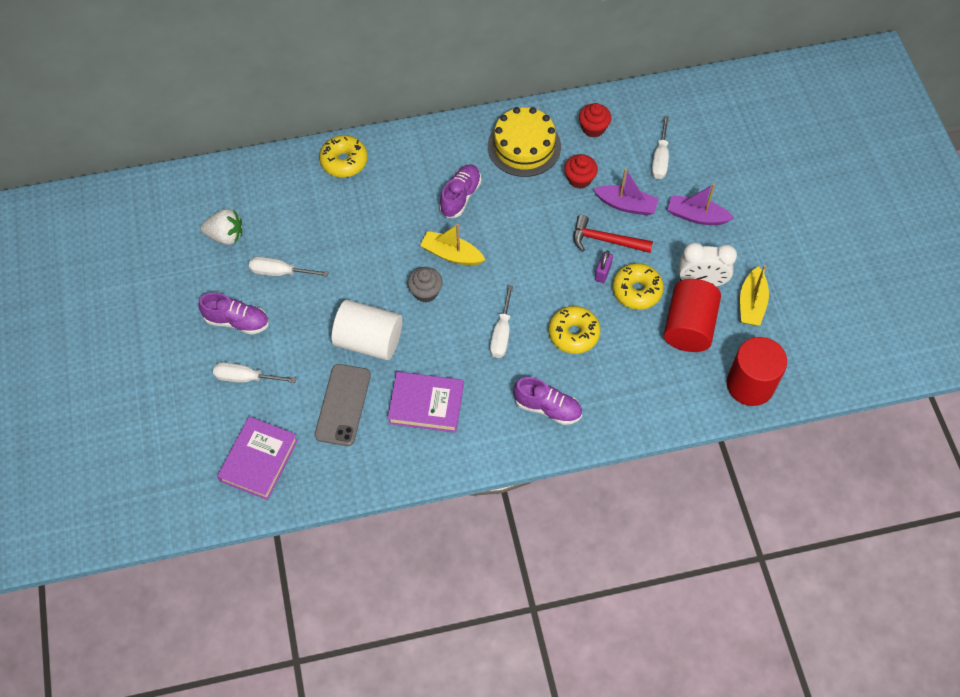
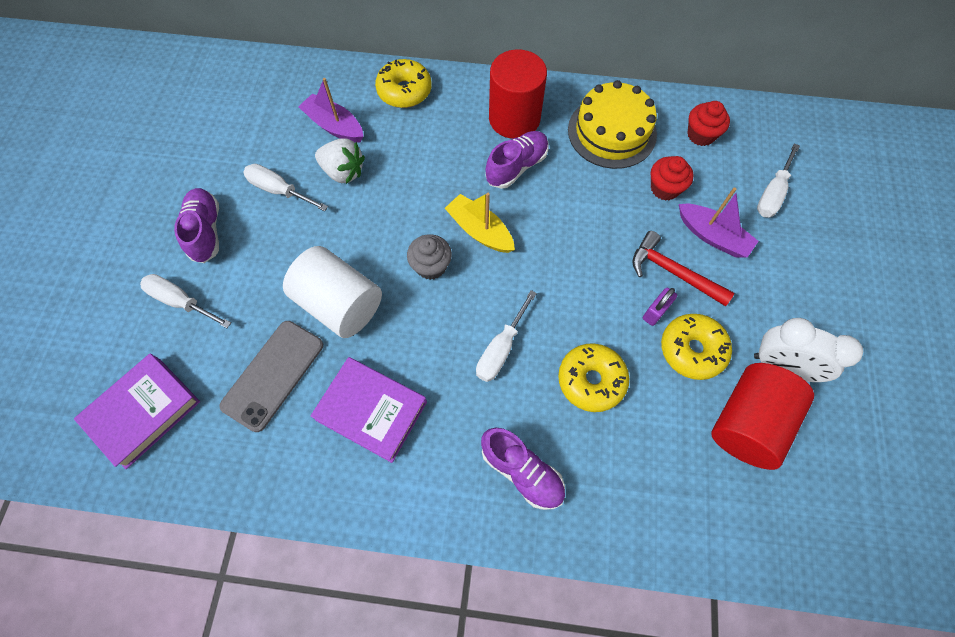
camera: 20 degrees right, 5 degrees up
(225, 236) = (242, 133): white strawberry -> white strawberry (343, 172)
(237, 321) = (206, 231): purple shoe -> purple shoe turned 135 degrees counterclockwise
(696, 216) = (799, 278): purple boat -> purple boat (334, 126)
(750, 384) = (812, 539): red cylinder -> red cylinder (514, 118)
(751, 303) = (843, 419): yellow boat -> none

